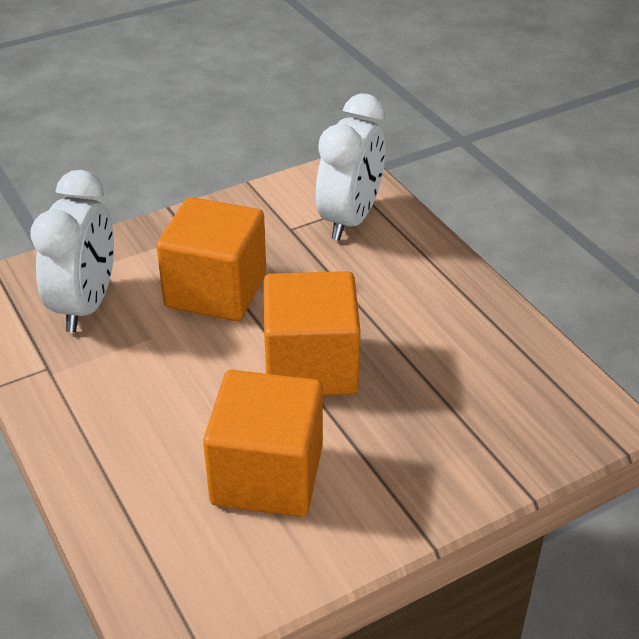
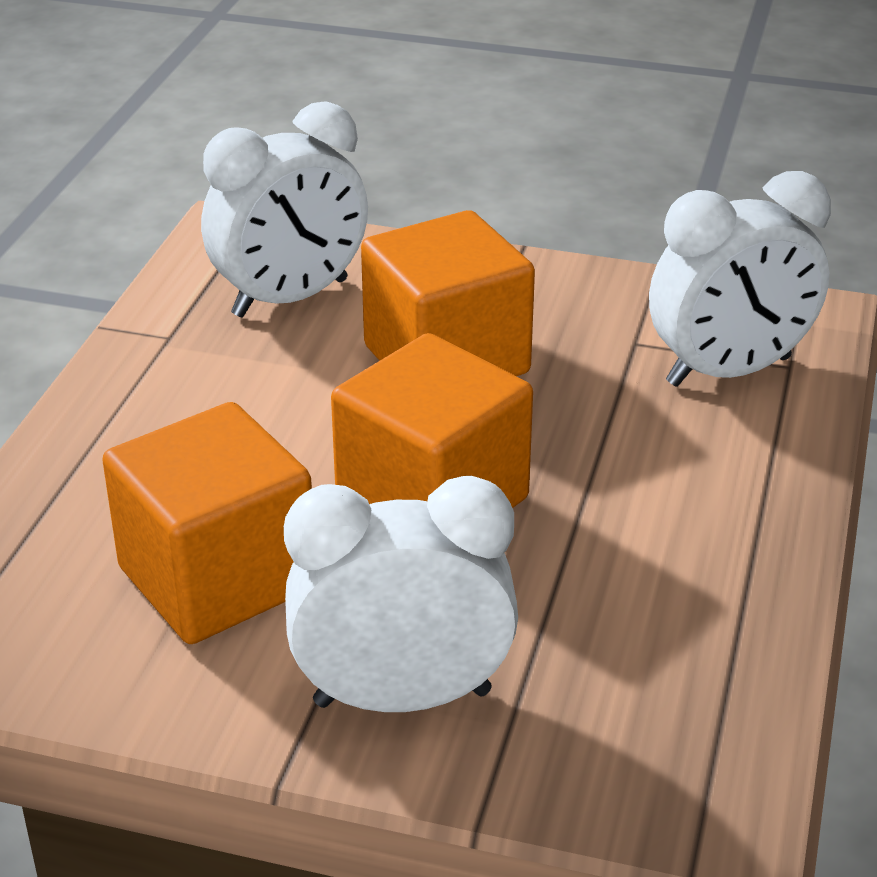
camera: 45 degrees right, 5 degrees down
(429, 467) = (402, 698): none -> white clock

